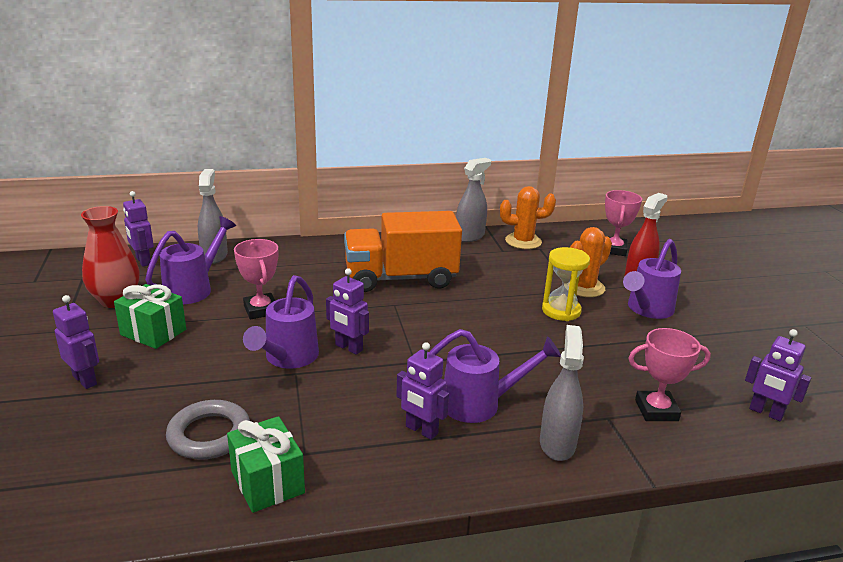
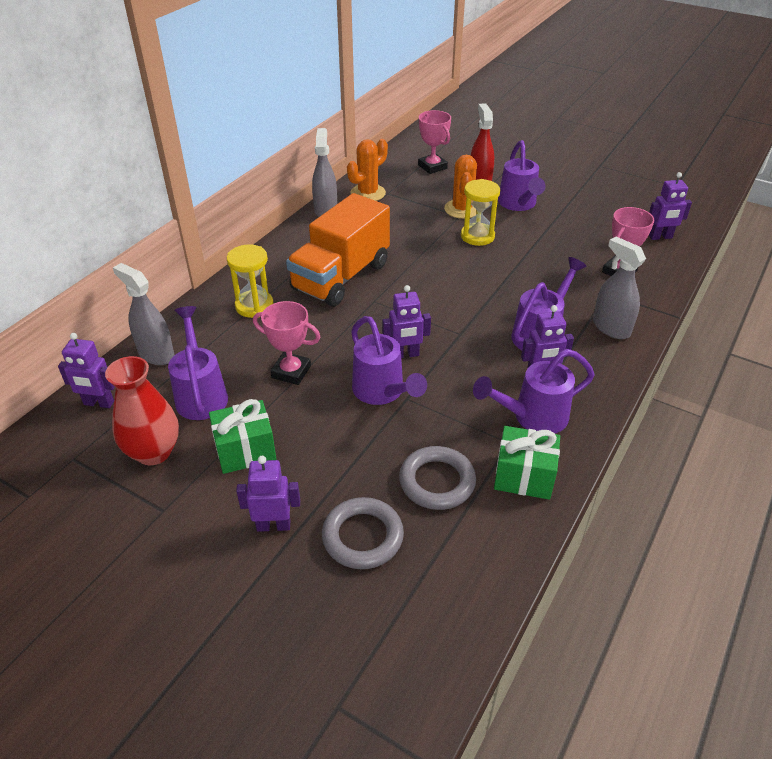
camera: 45 degrees left, 15 degrees up
(108, 426) = (362, 536): none -> grey ring
(314, 263) = (254, 306): none -> yellow hourglass
(355, 452) = (533, 417): none -> purple watering can

